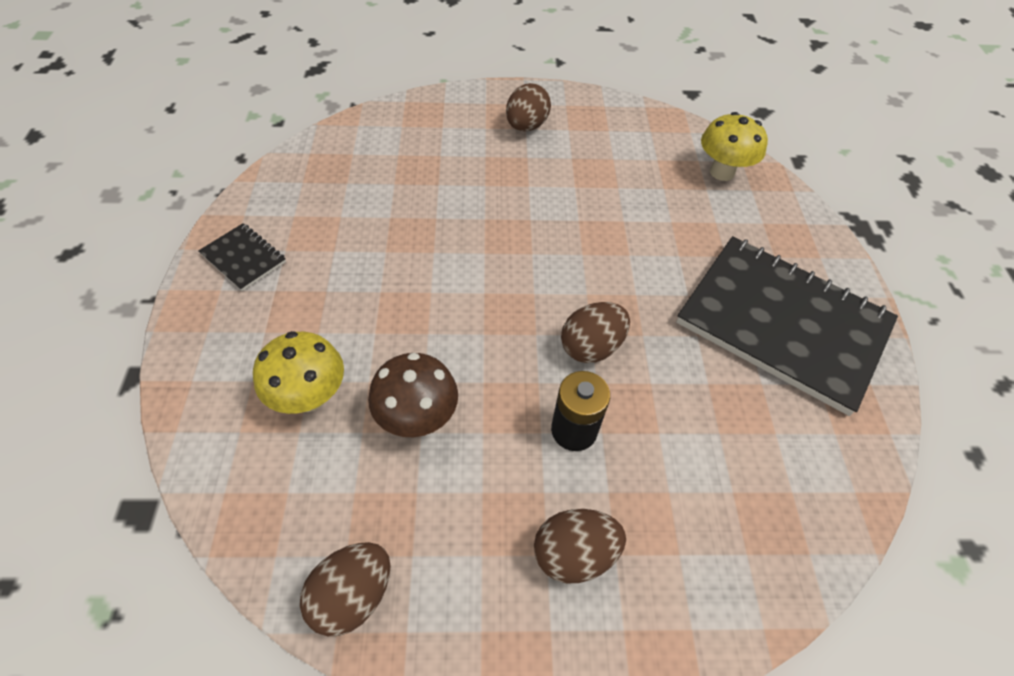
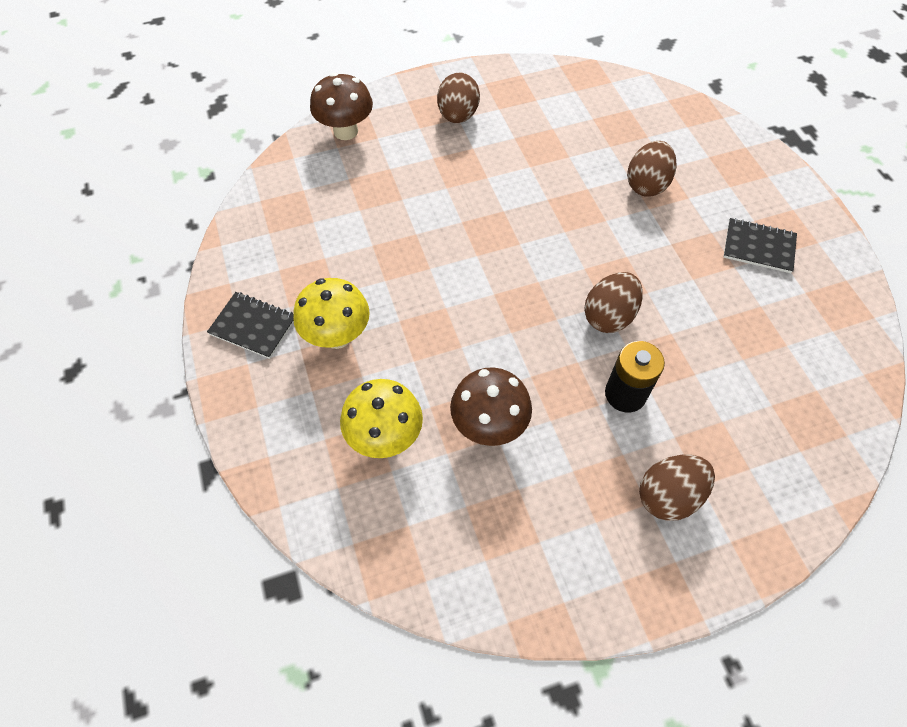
camera: 15 degrees left, 5 degrees up
(352, 595) = (506, 589): brown egg -> brown egg (646, 184)
(416, 114) = (345, 131): none -> brown mushroom
(722, 172) = (655, 116): yellow mushroom -> yellow mushroom (337, 336)
(782, 323) = (758, 247): black notebook -> black notebook, size x0.41

